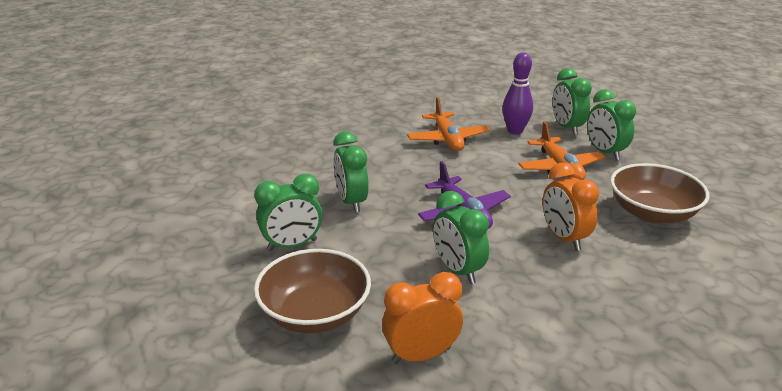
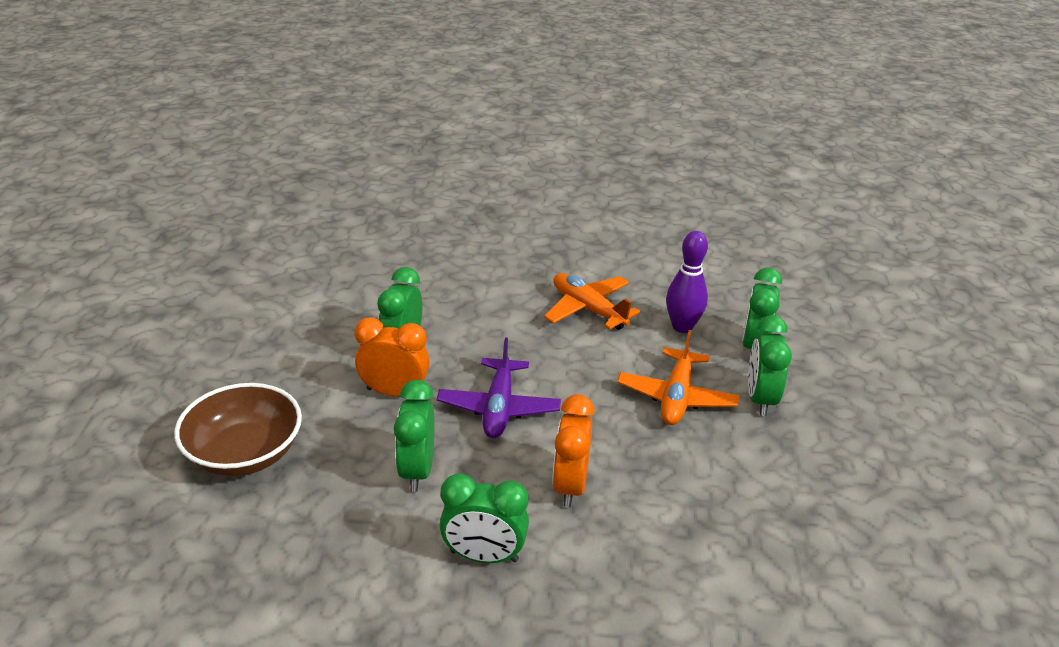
camera: 30 degrees right, 5 degrees up
(292, 245) = (299, 373): green clock -> green clock (484, 556)
(421, 355) = (286, 540): orange clock -> orange clock (394, 392)
(447, 139) = (588, 309): orange plane -> orange plane turned 120 degrees clockwise
(652, 213) = (715, 502): brown bowl -> none

